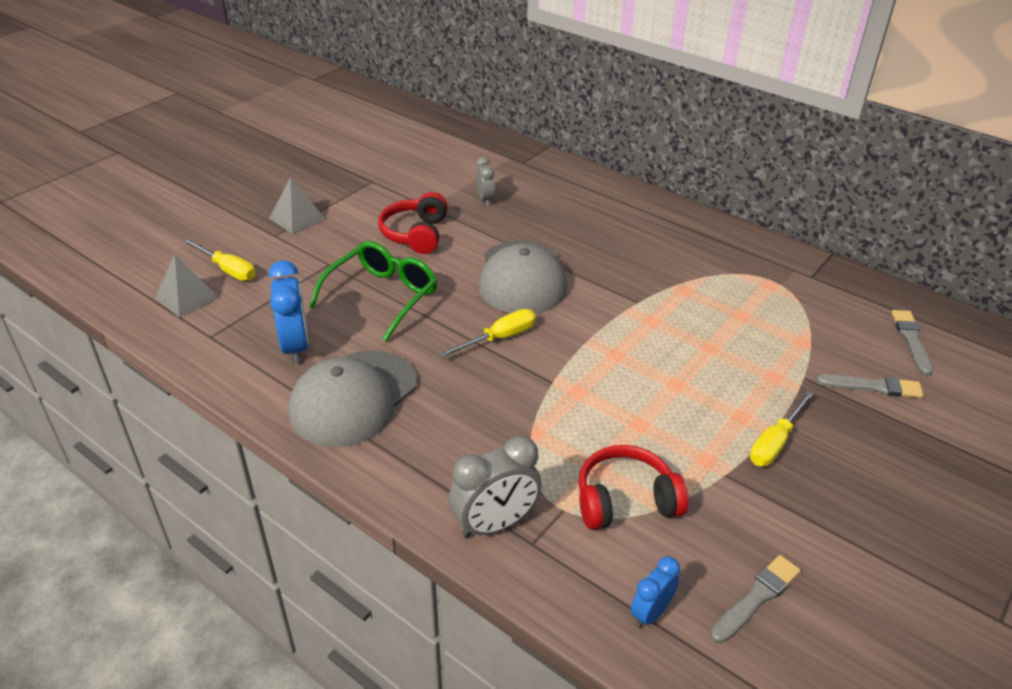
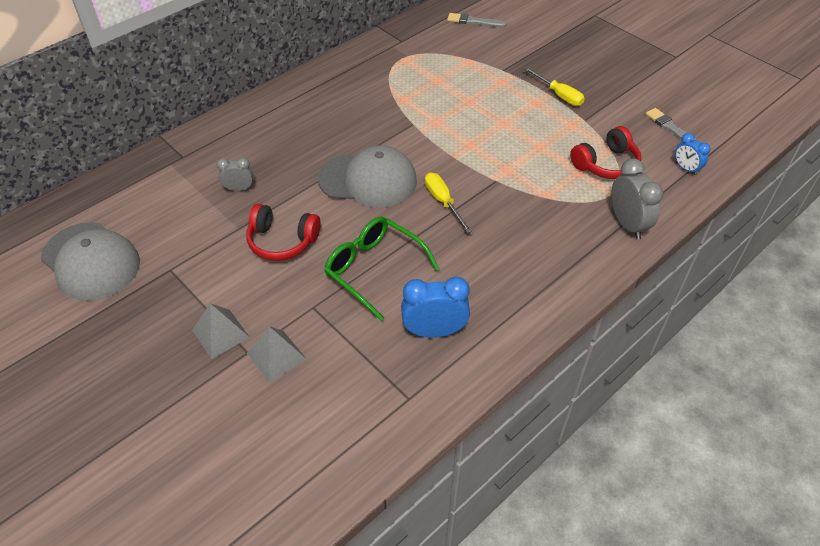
camera: 80 degrees left, 10 degrees up
(186, 297) = (341, 425): grey pyramid -> grey pyramid (276, 356)
(227, 269) = (300, 391): yellow screwdriver -> none
(353, 398) = (504, 292): grey cap -> grey cap (91, 261)
(625, 500) = (606, 164): red headphones -> red headphones turned 120 degrees counterclockwise
(873, 387) = (514, 47): grey brush -> none

